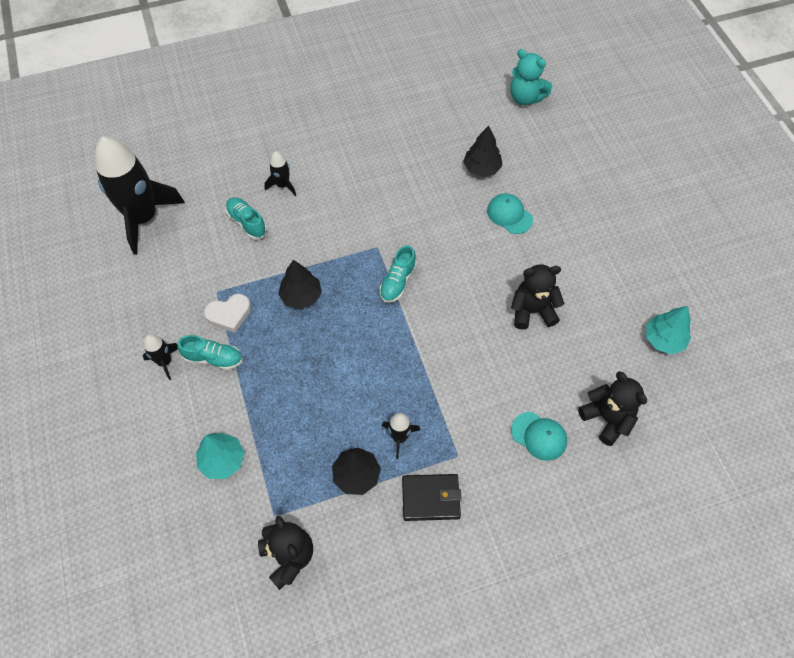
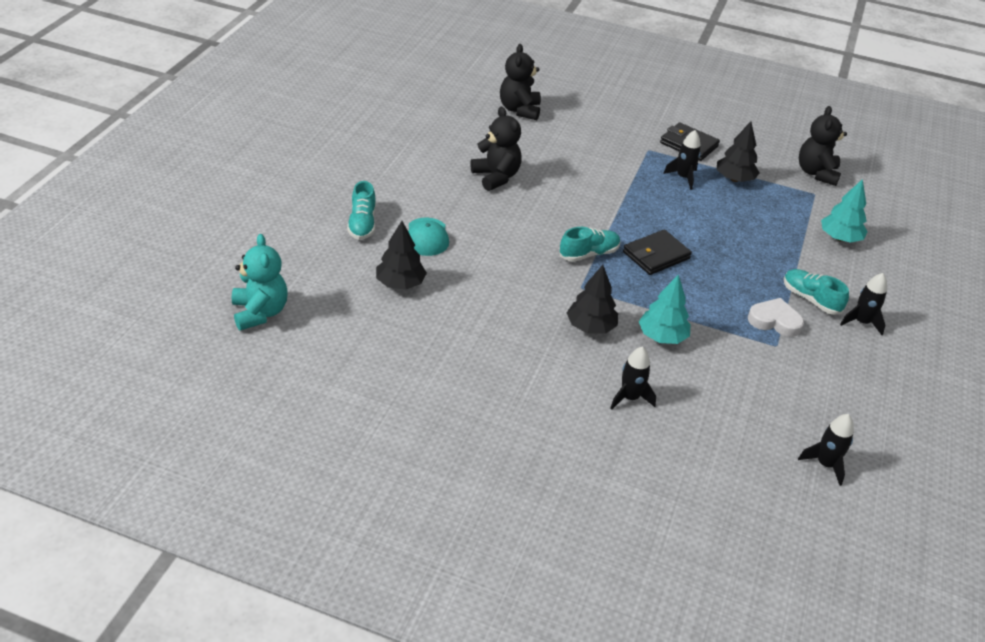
camera: 145 degrees left, 20 degrees down
(143, 218) = (825, 464): black rocket -> black rocket, size x0.44
(247, 223) = (701, 386): turquoise shoe -> turquoise shoe (362, 224)
(301, 296) = (691, 295): black tree -> black tree (590, 327)
(352, 318) = (656, 255): none -> black wallet
(532, 311) = (496, 177): black teddy bear -> black teddy bear turned 150 degrees counterclockwise
(539, 436) = (578, 128): turquoise cap -> none
(663, 339) = (421, 114): turquoise tree -> turquoise tree (662, 336)

